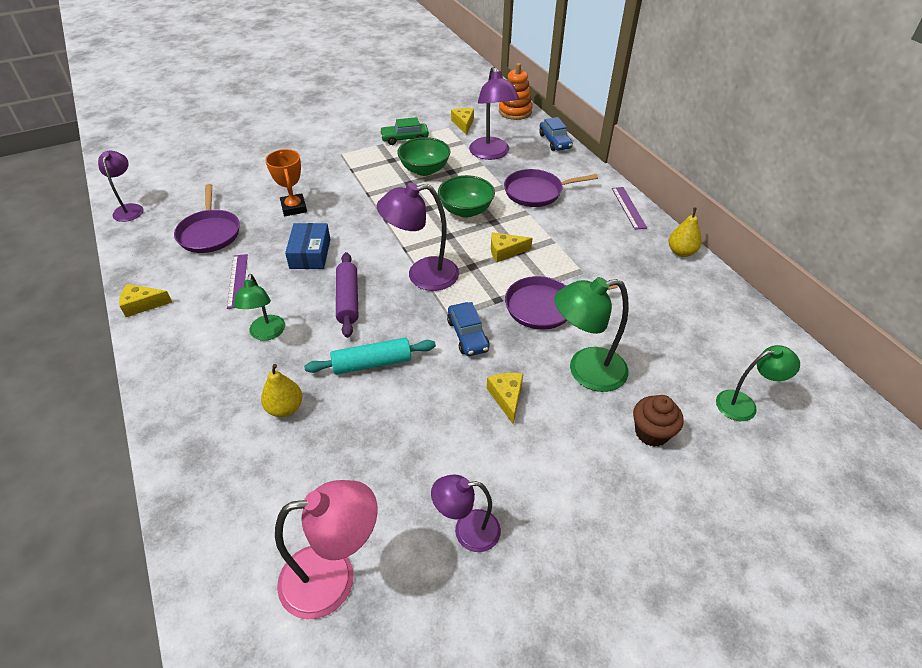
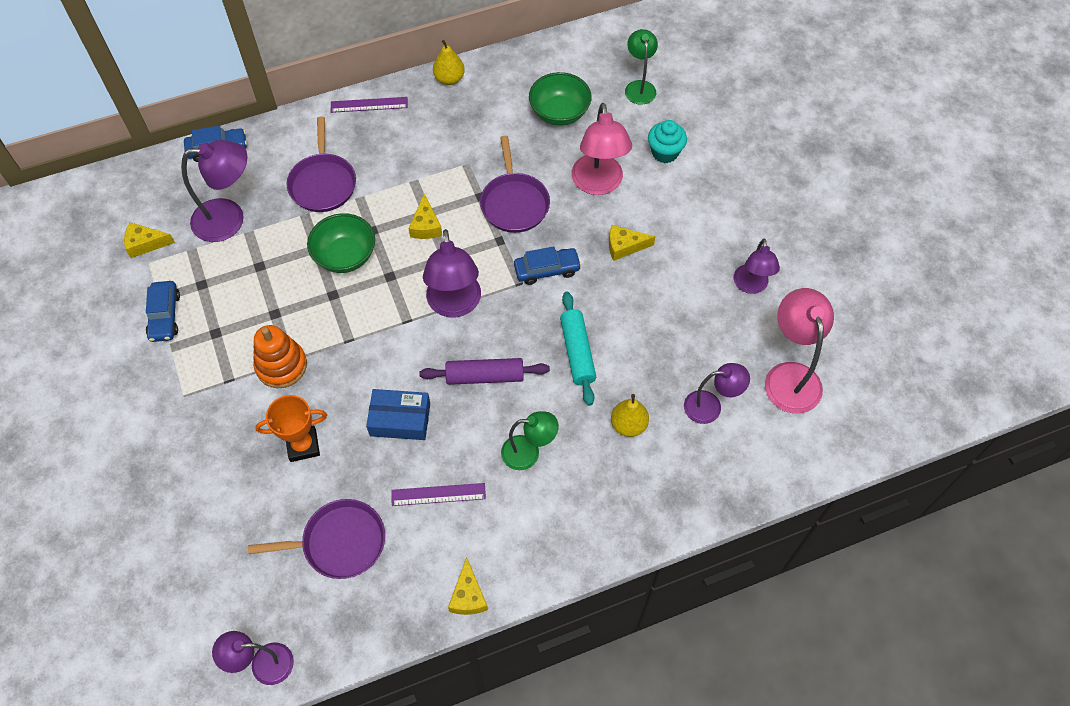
camera: 85 degrees left, 15 degrees up
(298, 485) = (710, 406): none -> purple lamp
(404, 139) = (165, 316): green car -> blue car
(424, 170) = (248, 295): green bowl -> green bowl (559, 113)
(515, 111) = (129, 181): orange stacking toy -> orange stacking toy (281, 366)
(585, 371) = (598, 184): green lamp -> pink lamp
(651, 433) = (665, 152): brown cupcake -> turquoise cupcake

